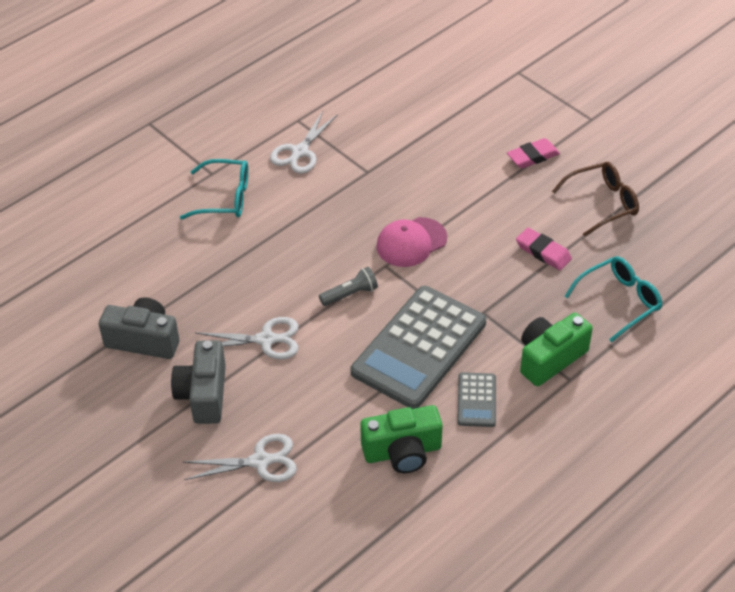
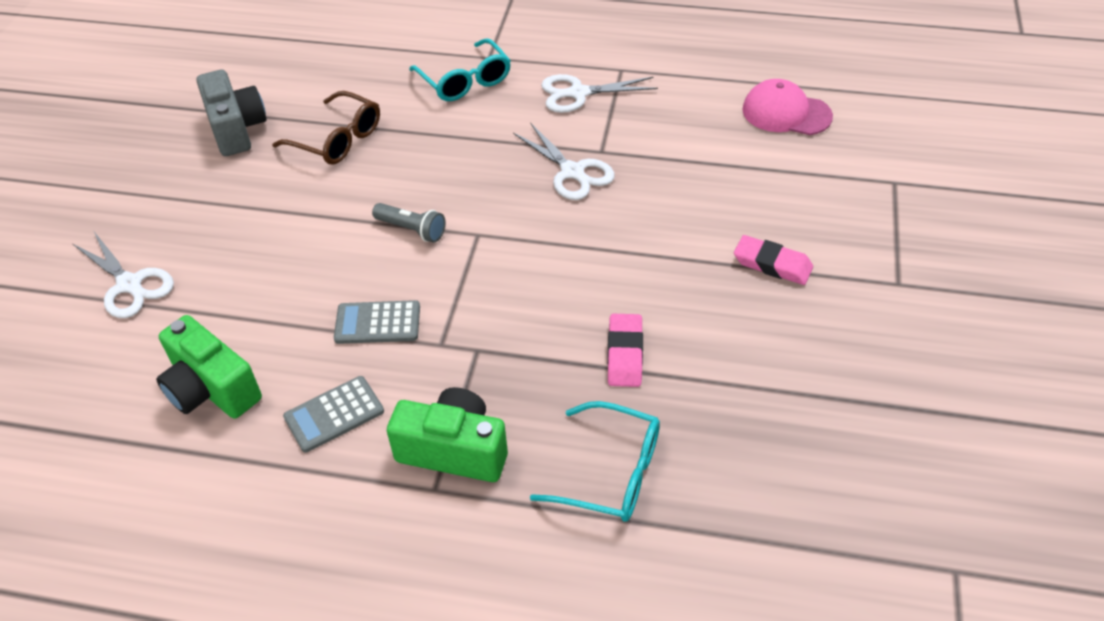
camera: 55 degrees right, 0 degrees up
(203, 394) = (194, 200): grey camera -> none
(266, 340) = (298, 204): white scissors -> white scissors (572, 172)
(411, 242) = (530, 236): pink cap -> pink cap (786, 113)
(419, 348) = (377, 323): grey calculator -> grey calculator, size x0.46
(602, 203) = (764, 368): brown glasses -> brown glasses (337, 139)

